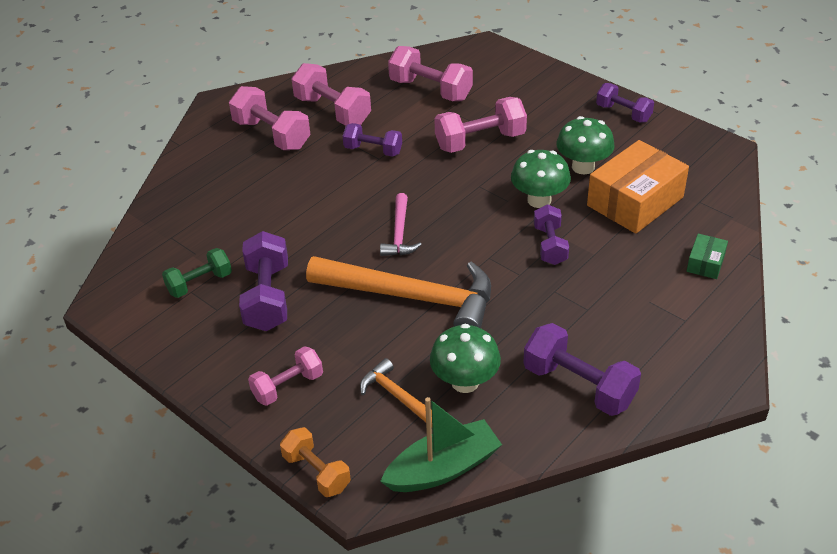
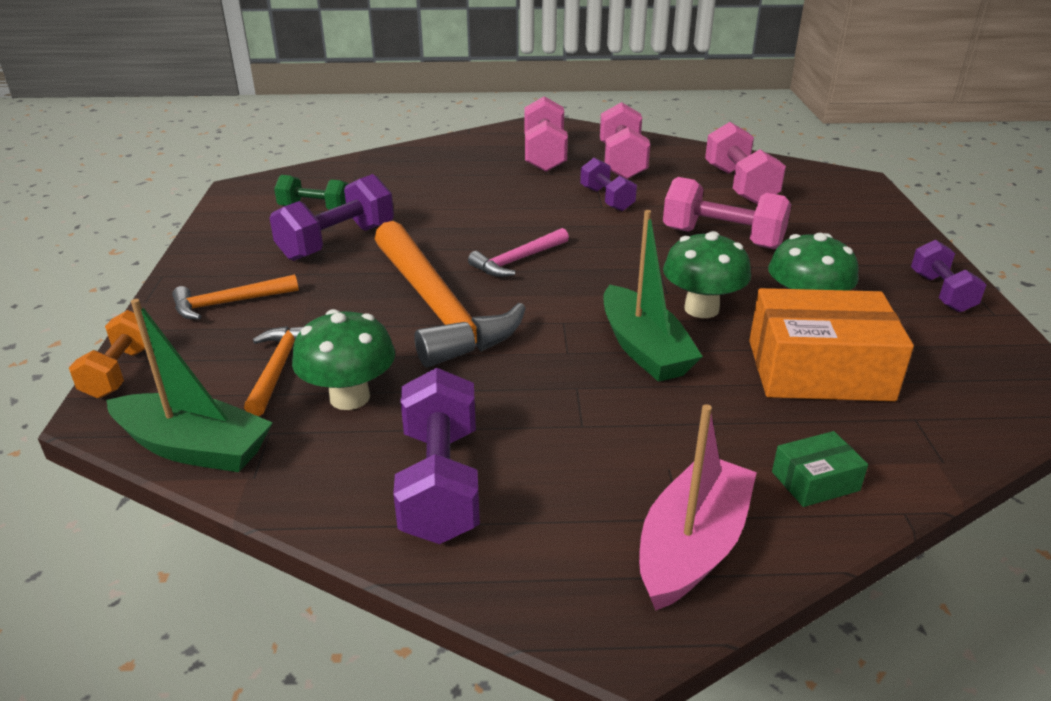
camera: 45 degrees right, 10 degrees down
(288, 386) = (229, 303): pink dumbbell -> orange hammer
(550, 245) = (644, 349): purple dumbbell -> green boat
(705, 329) = (692, 546): none -> pink boat

